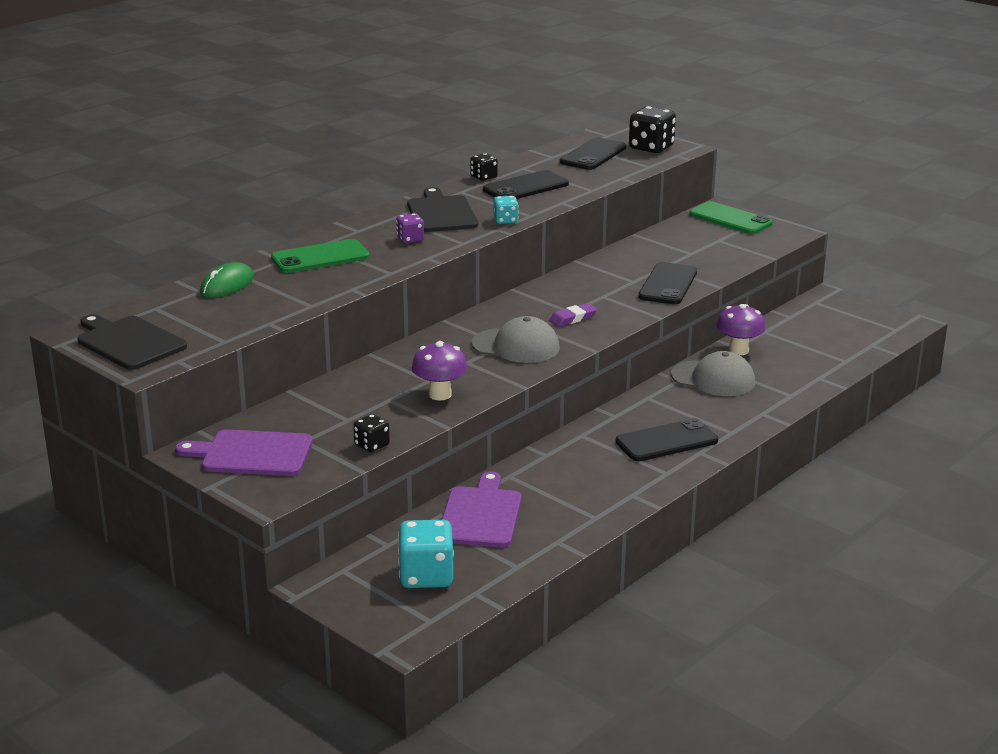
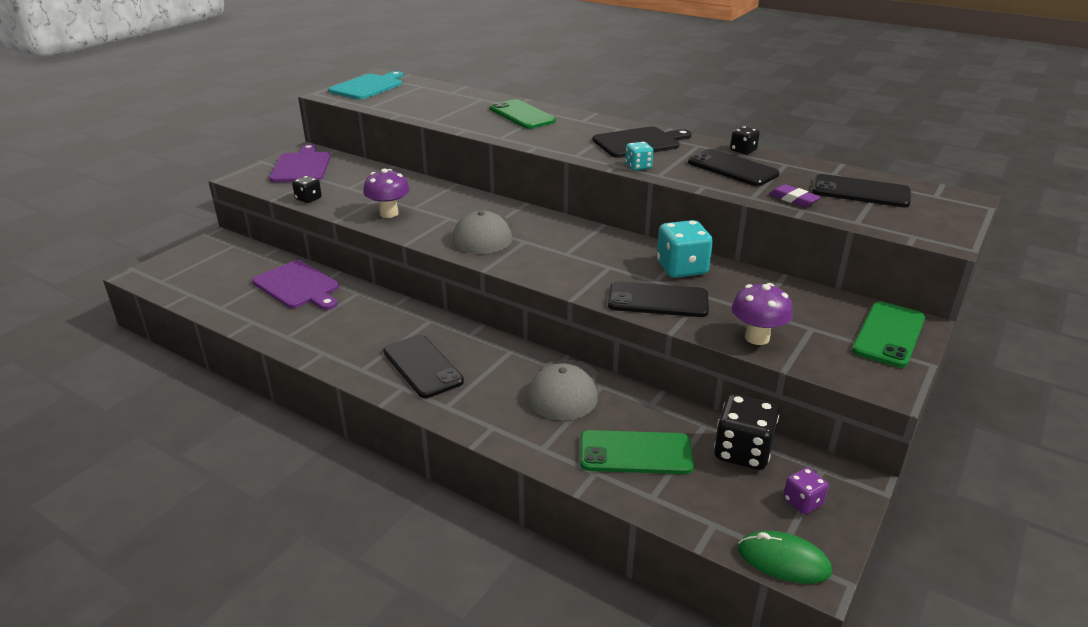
camera: 80 degrees right, 5 degrees up
(129, 342) = (368, 87): black cutting board -> turquoise cutting board
(227, 285) = (462, 97): green mouse -> green mouse (783, 560)
(410, 239) = (573, 137): purple dice -> purple dice (802, 502)
(426, 576) = (217, 274): turquoise dice -> turquoise dice (682, 268)
(481, 515) = (298, 286): purple cutting board -> purple cutting board turned 45 degrees clockwise
(573, 318) = (550, 255): purple eraser -> purple eraser (793, 199)
(651, 148) = (922, 220): black dice -> black dice (742, 452)
(738, 350) = (642, 406): purple mushroom -> purple mushroom (757, 338)
(797, 360) = (635, 453): none -> green phone

